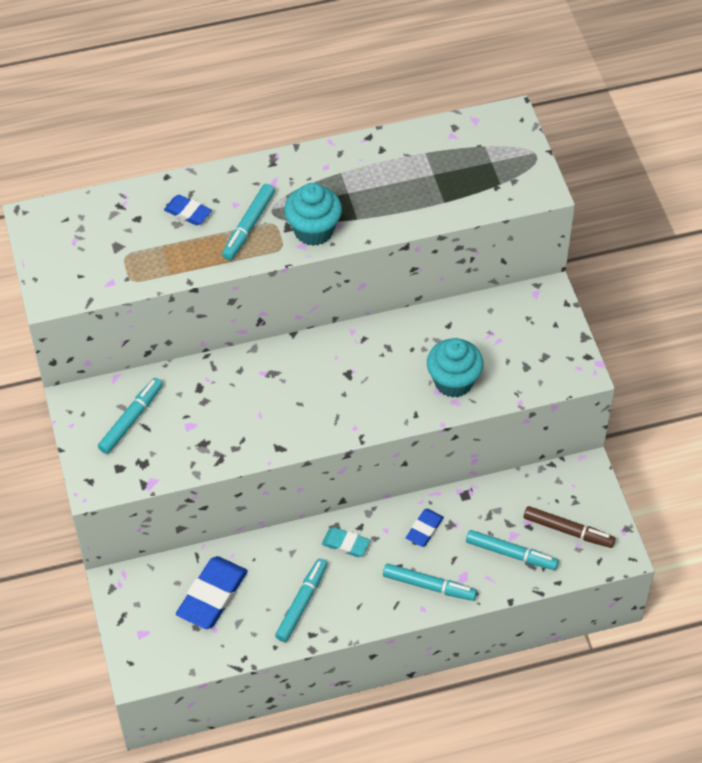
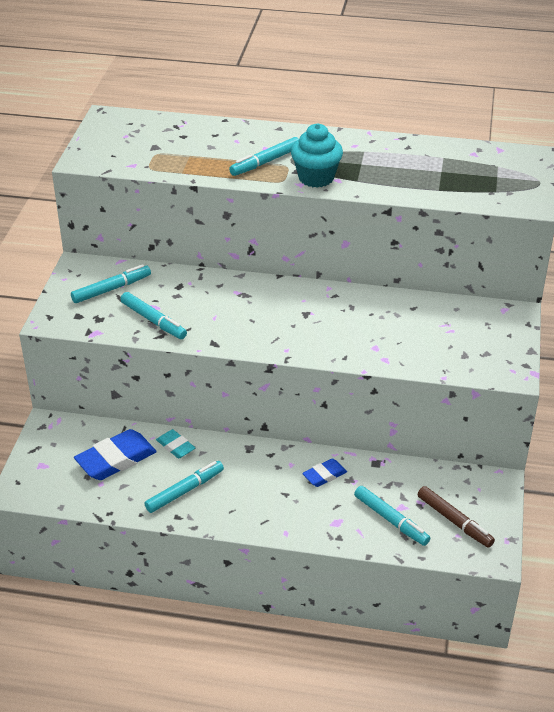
camera: 25 degrees right, 15 degrees down
(188, 212) = (224, 142): blue eraser -> none
(345, 544) = (250, 462): turquoise eraser -> turquoise eraser (175, 446)
(429, 586) = (302, 518): turquoise marker -> turquoise marker (153, 321)
(453, 381) = (392, 345): turquoise cupcake -> none

